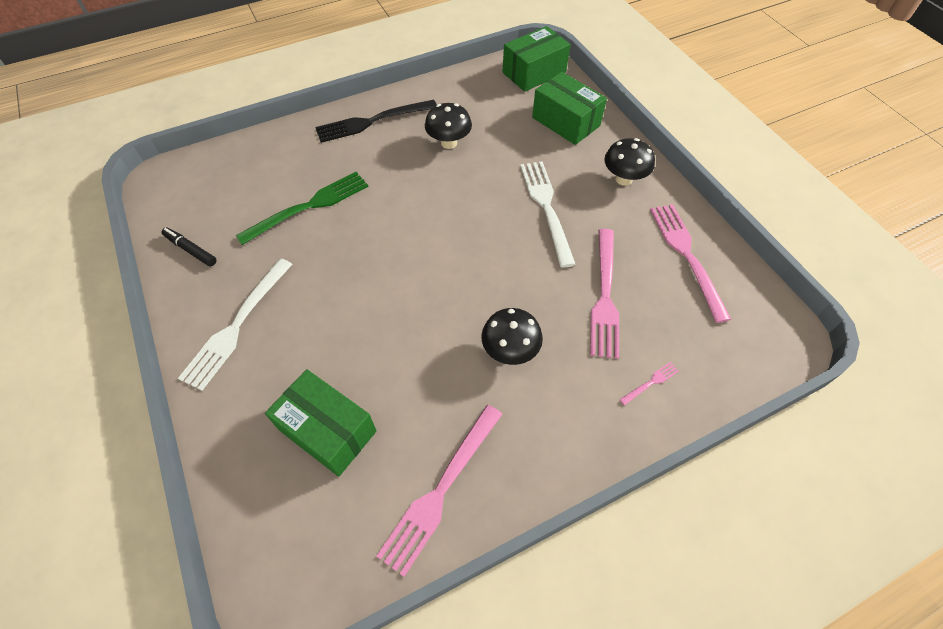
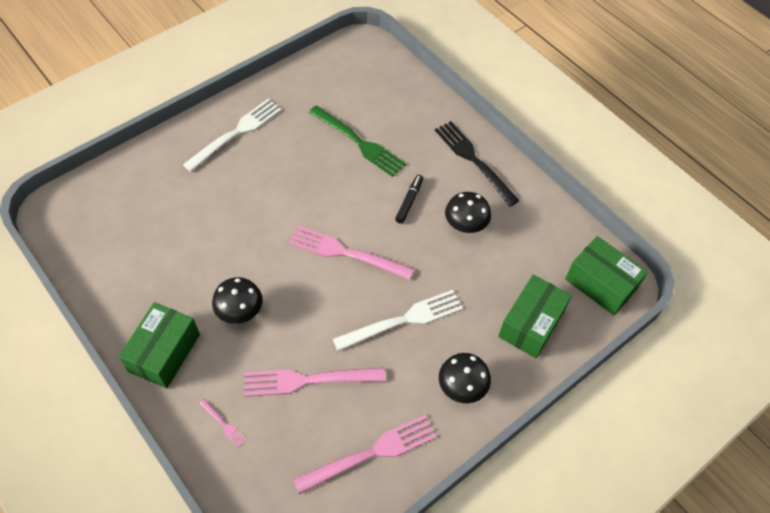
camera: 75 degrees right, 0 degrees up
(191, 250) = (298, 85): black marker -> black marker (409, 201)
(236, 326) = (236, 133): white fork -> white fork turned 120 degrees clockwise
(328, 431) = (160, 208): green box -> green box (164, 353)
(440, 491) = (121, 285): pink fork -> pink fork (345, 253)

